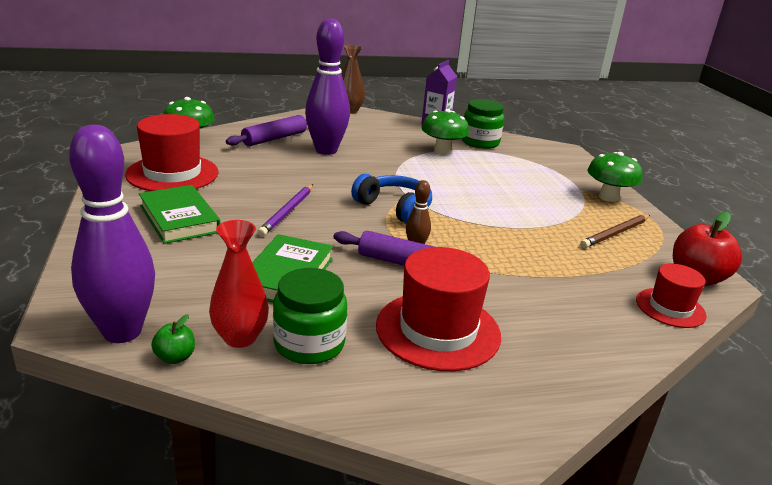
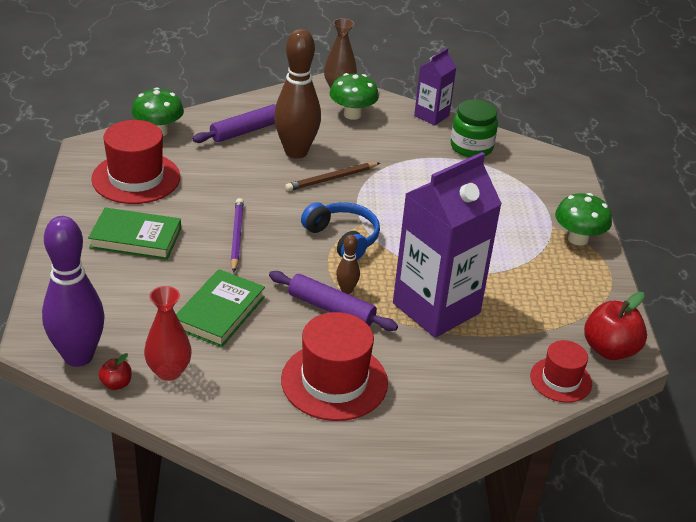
camera: 10 degrees right, 10 degrees up
(175, 357) = (116, 384): green apple -> red apple
(179, 219) = (135, 238): green book -> green book turned 60 degrees counterclockwise
(287, 212) = (237, 236): purple pencil -> purple pencil turned 150 degrees clockwise
(309, 344) = (223, 383): green jar -> none
(326, 150) = (296, 152): purple bowling pin -> brown bowling pin
(442, 151) = (423, 159): green mushroom -> green mushroom (352, 114)
(512, 256) = (436, 308): none -> purple carton
(615, 233) = (557, 288): brown pencil -> brown pencil (331, 179)

